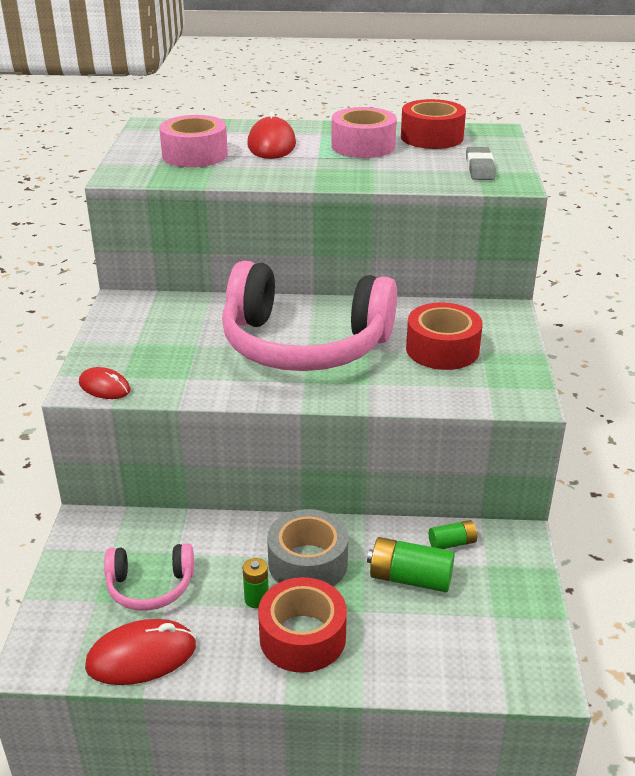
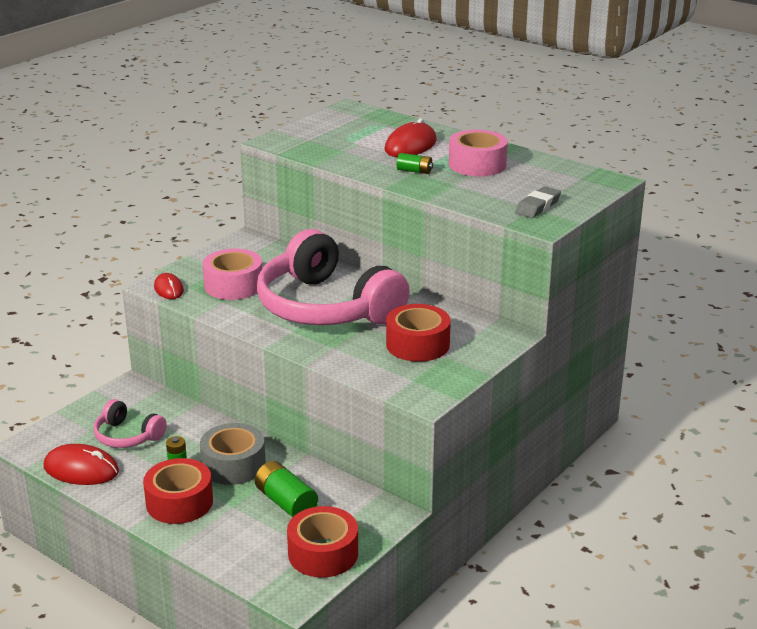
camera: 35 degrees right, 5 degrees down
(195, 155) = (344, 139): pink tape -> pink tape (233, 285)
(431, 137) = (545, 172): red tape -> red tape (323, 553)
(452, 543) = (342, 496): green battery -> green battery (414, 171)

